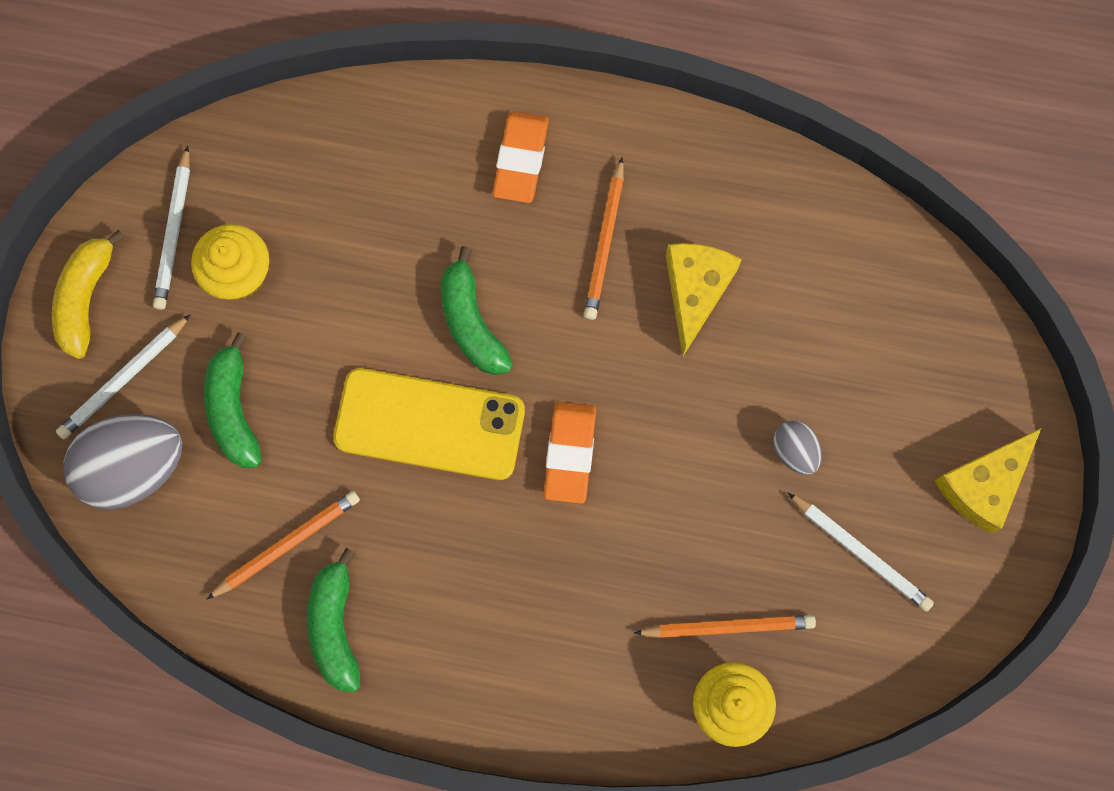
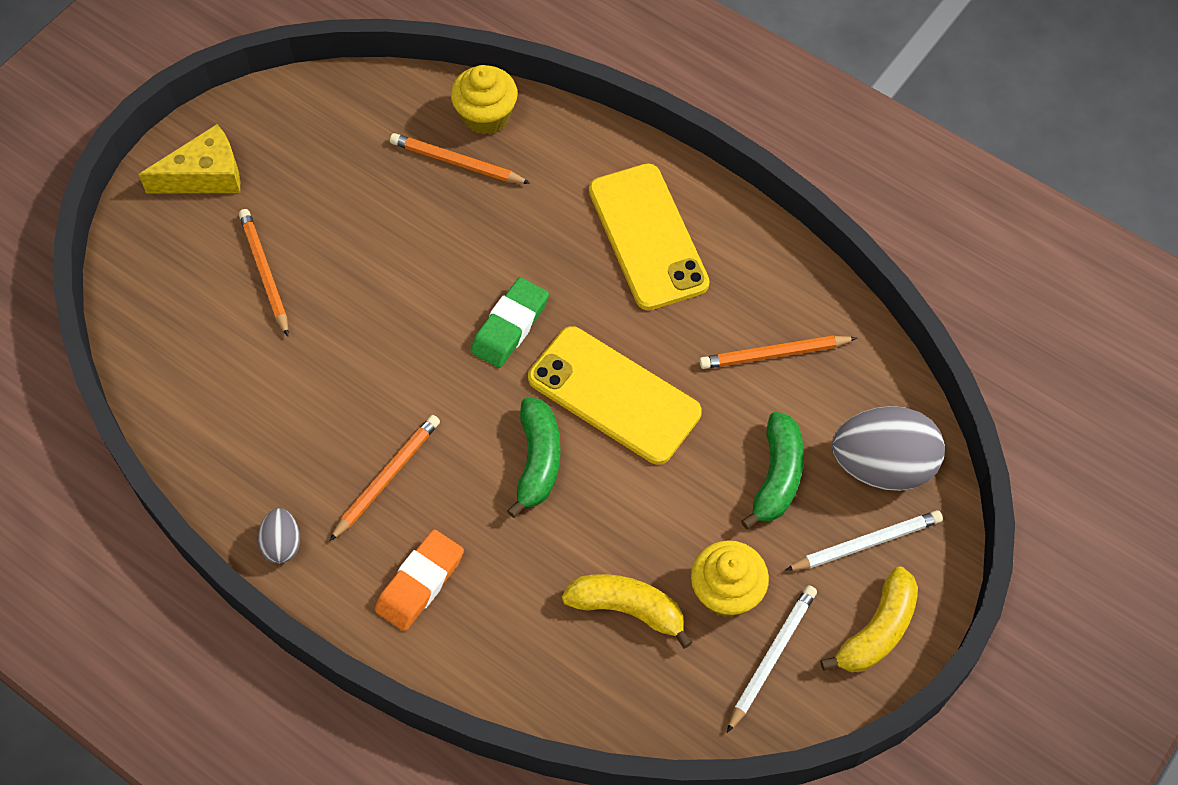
camera: 155 degrees left, 15 degrees down
(322, 218) = (628, 609): none -> yellow banana
(335, 626) = (759, 281): green banana -> none
(477, 627) = (647, 237): none -> yellow phone
(570, 453) = (510, 326): orange eraser -> green eraser
(695, 291) = (334, 405): yellow cheese -> none
(794, 451) = (331, 255): grey egg -> grey egg (282, 544)
(850, 400) = (264, 272): none -> orange pencil
(861, 553) = (327, 169): white pencil -> none

